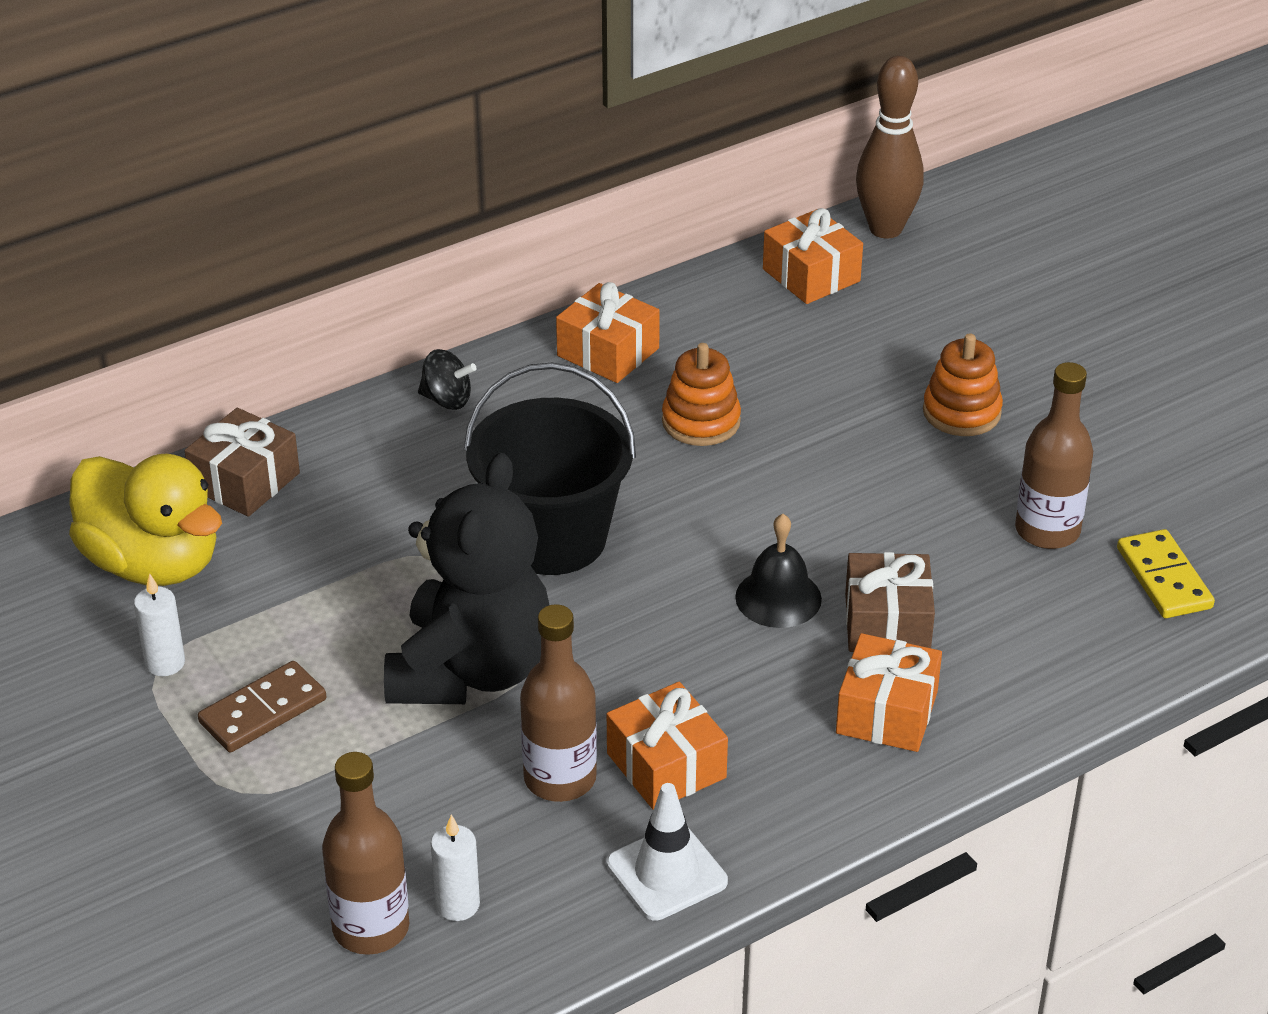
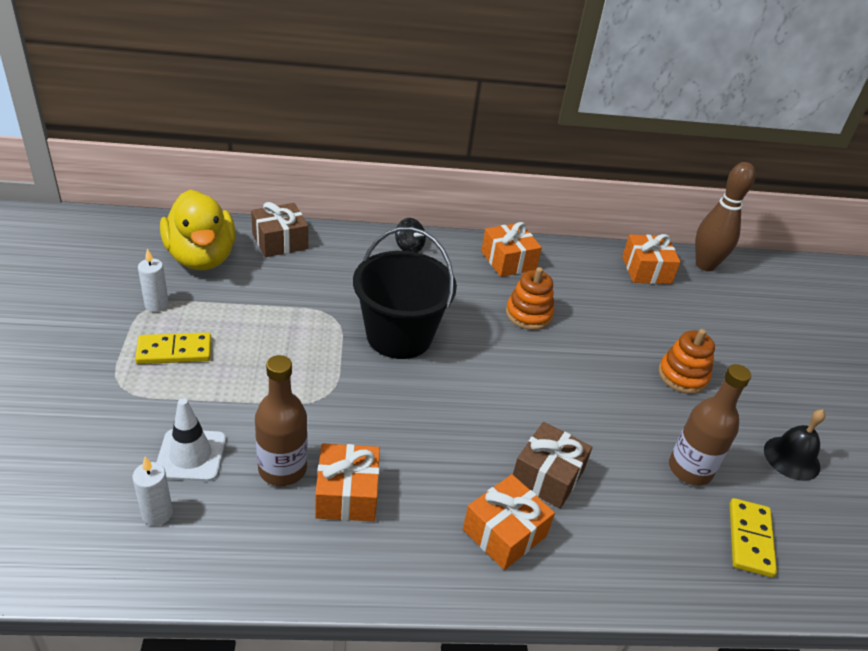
camera: 25 degrees right, 0 degrees up
(263, 711) = (174, 351): brown domino -> yellow domino
(371, 928) = (100, 500): brown bottle -> none
(471, 670) = (294, 383): black teddy bear -> none
(666, 873) = (287, 563): white traffic cone -> white traffic cone (191, 455)
(778, 597) = (494, 428): black bell -> black bell (791, 458)

